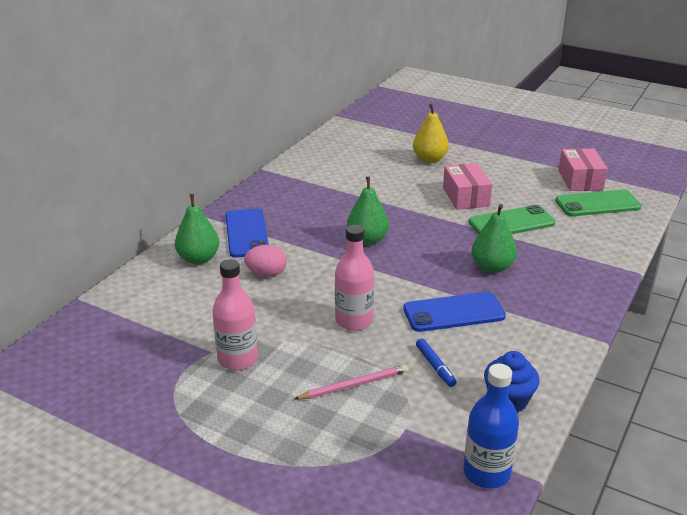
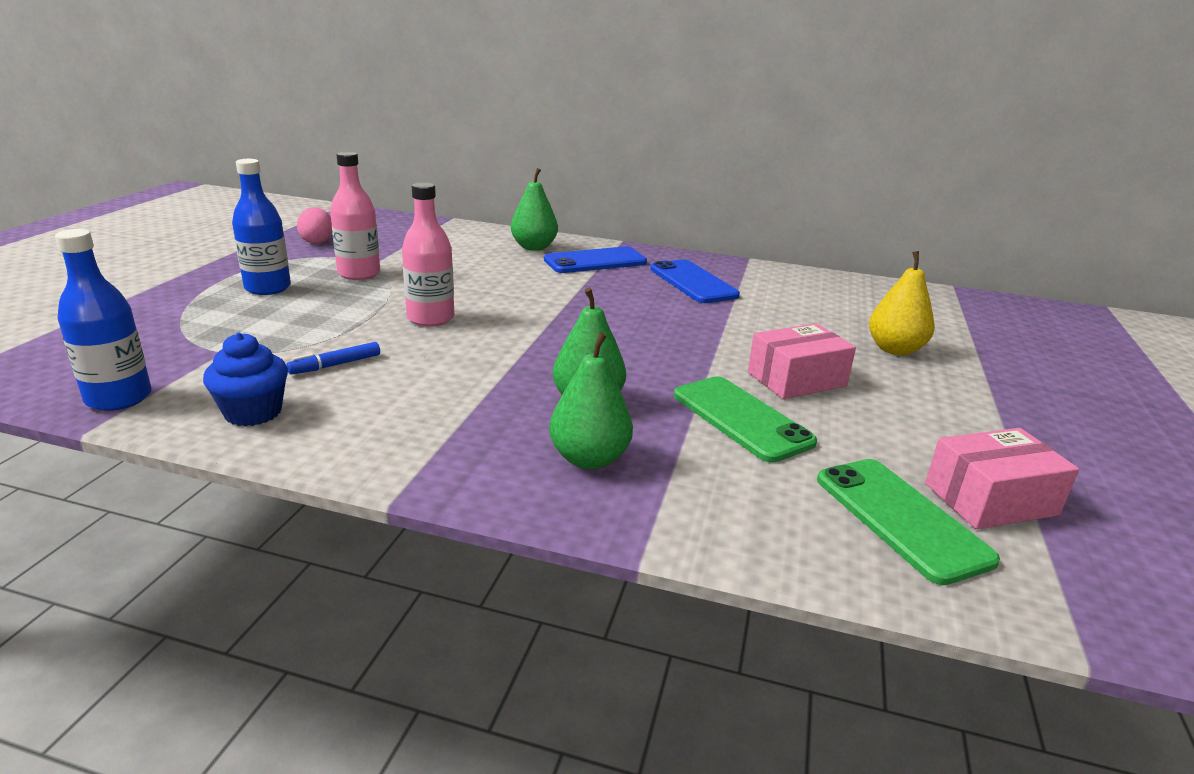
camera: 75 degrees right, 5 degrees down
(261, 415) = (268, 288): none -> blue bottle
(266, 273) = (517, 274): pink egg -> pink egg (317, 241)
(354, 385) = (307, 323): pink pencil -> none
(367, 240) = (617, 318): green pear -> green pear (589, 459)
(453, 312) = (457, 374): blue phone -> blue phone (693, 282)

